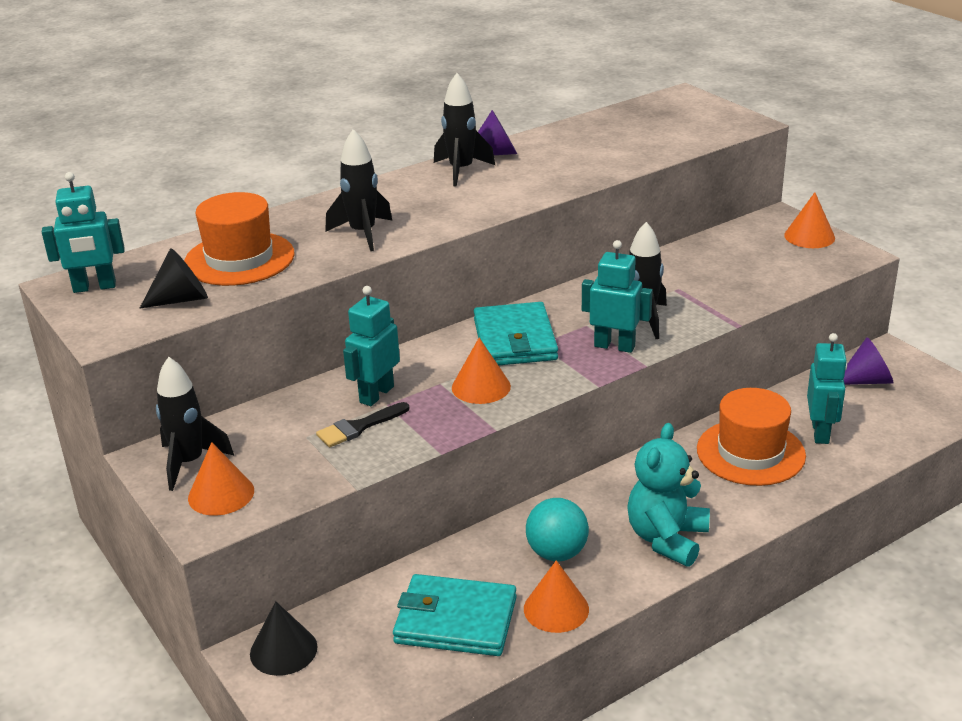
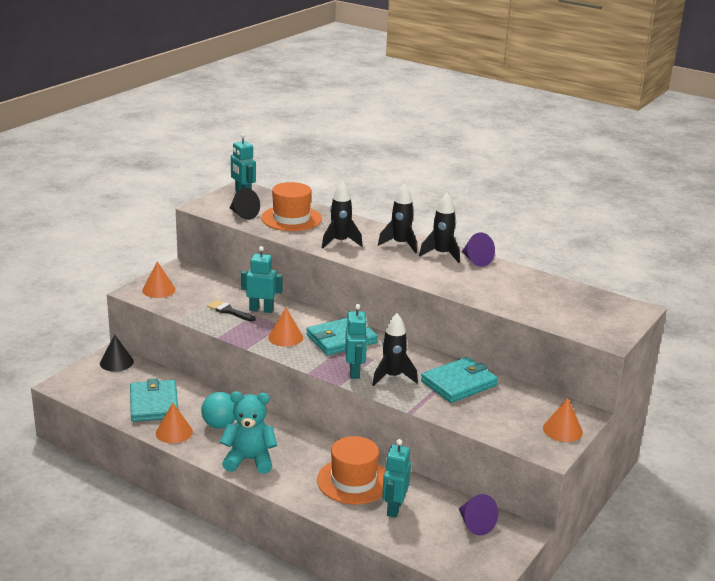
camera: 65 degrees right, 5 degrees down
(189, 463) = (179, 277): black rocket -> black rocket (400, 244)
(679, 276) = (459, 383): none -> turquoise wallet
(820, 432) = (394, 508): turquoise robot -> turquoise robot turned 120 degrees clockwise

